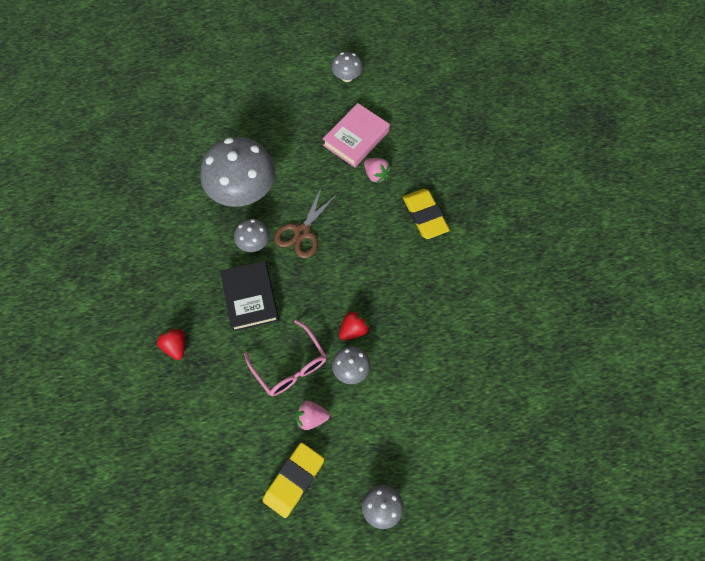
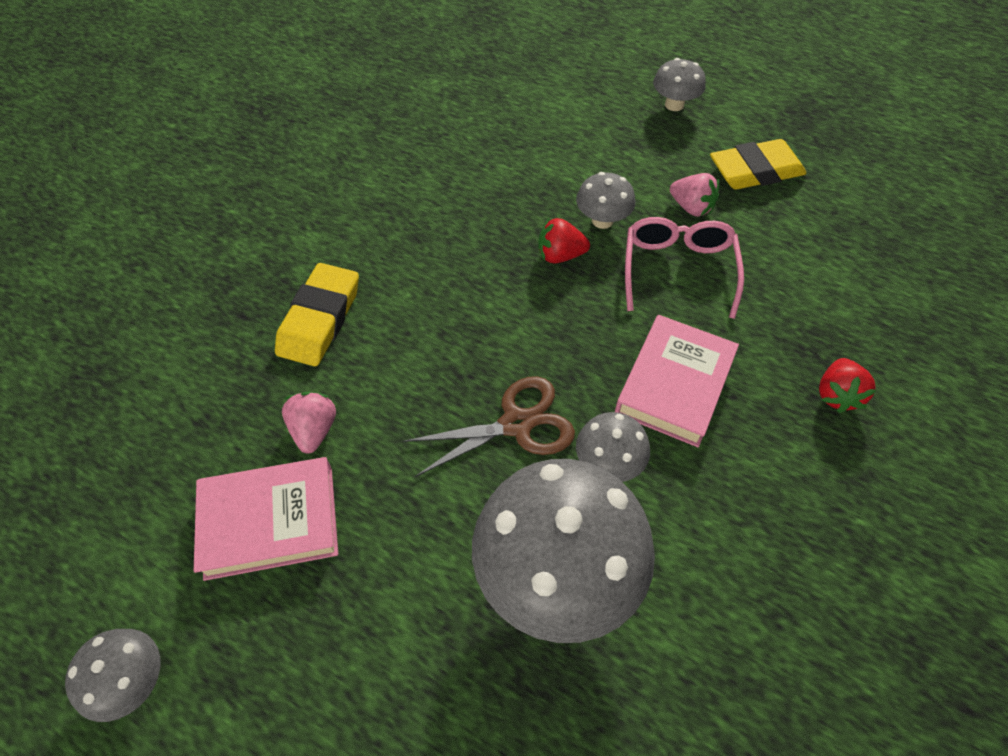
camera: 140 degrees left, 10 degrees down
(250, 298) = (674, 385): black book -> pink book

